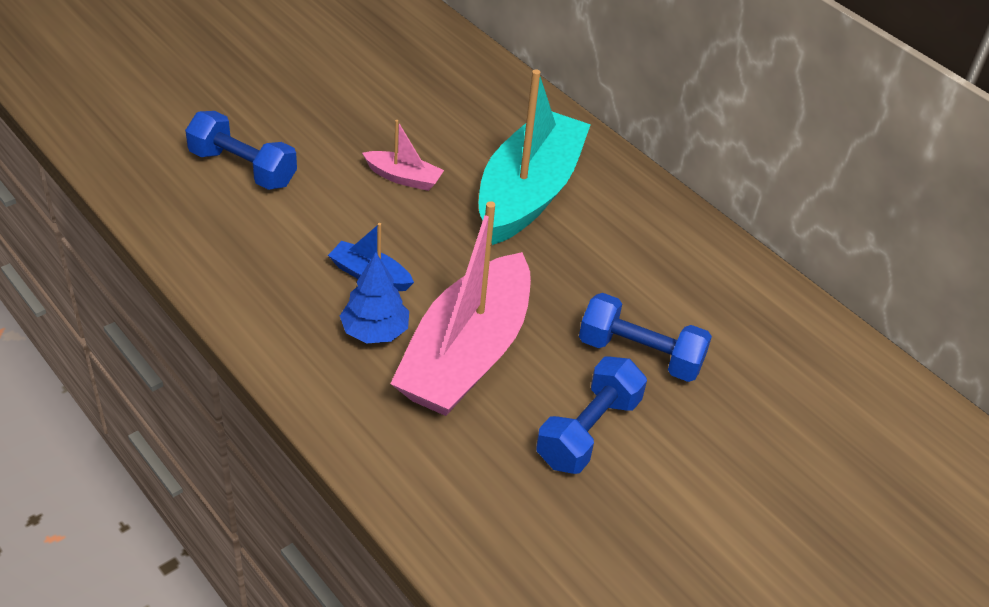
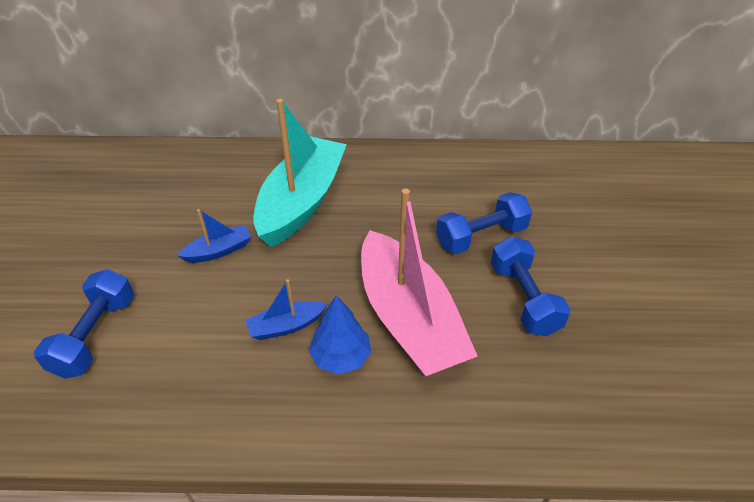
camera: 45 degrees left, 0 degrees up
(243, 168) = (95, 335): blue dumbbell -> blue dumbbell turned 60 degrees counterclockwise
(403, 178) = (219, 251): pink boat -> blue boat
(528, 192) = (302, 201): turquoise boat -> turquoise boat turned 45 degrees clockwise

